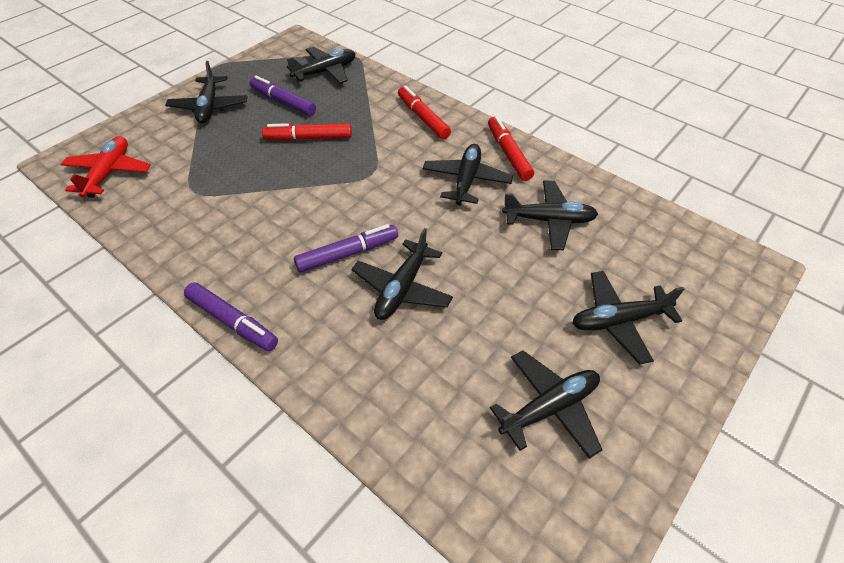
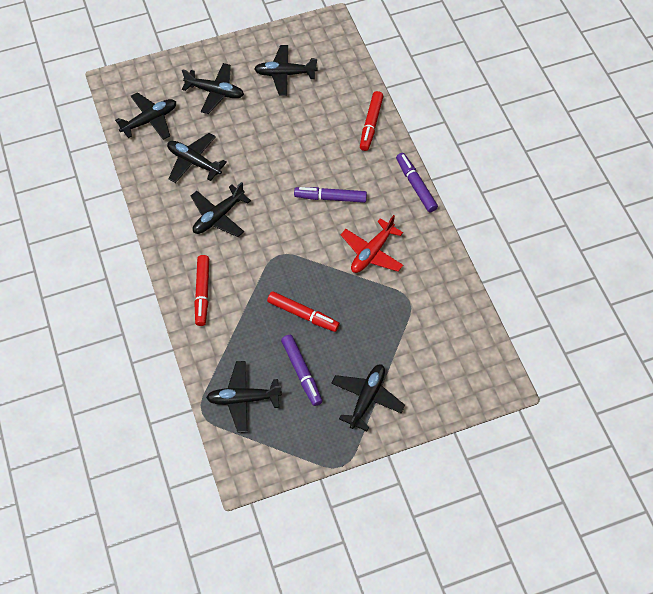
camera: 150 degrees left, 10 degrees up
(109, 173) = (467, 351): red plane -> red plane (372, 252)
(402, 288) = (313, 161): black plane -> black plane (150, 120)
(508, 153) = (170, 225): red marker -> red marker (371, 124)

